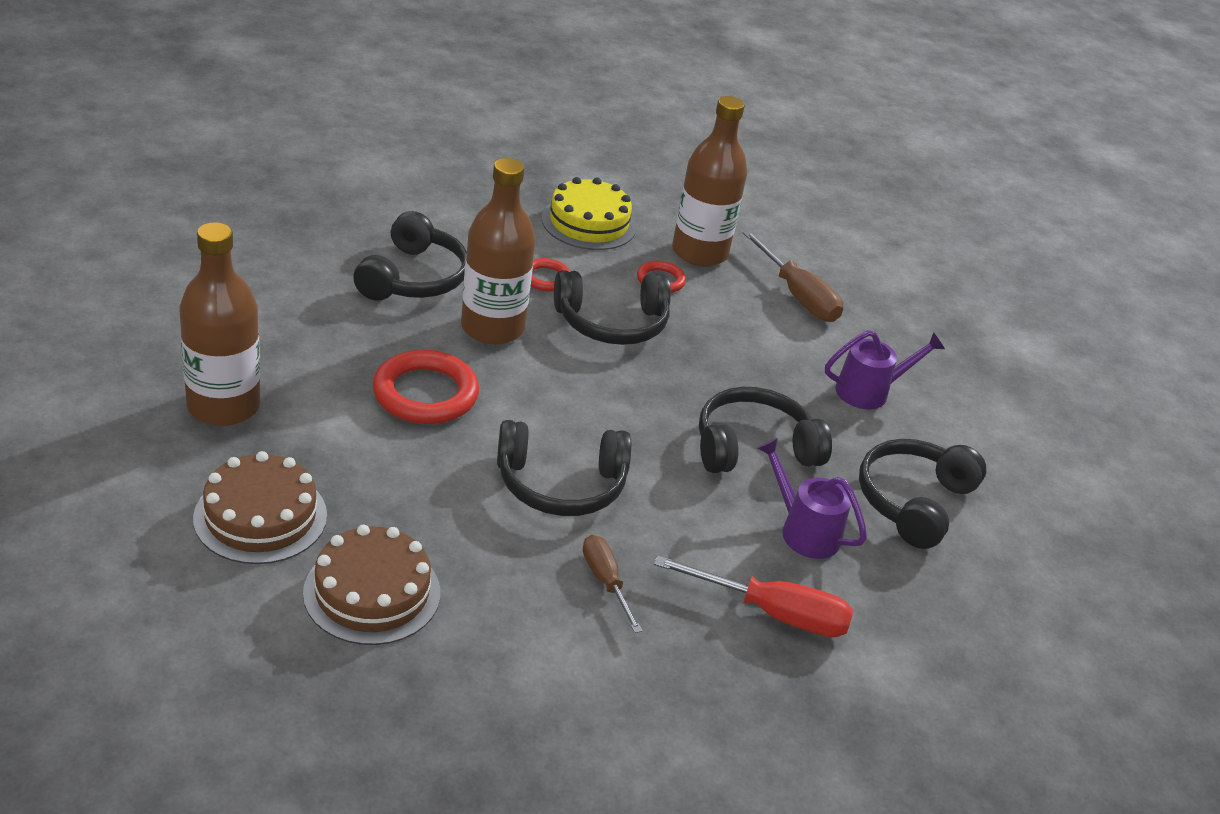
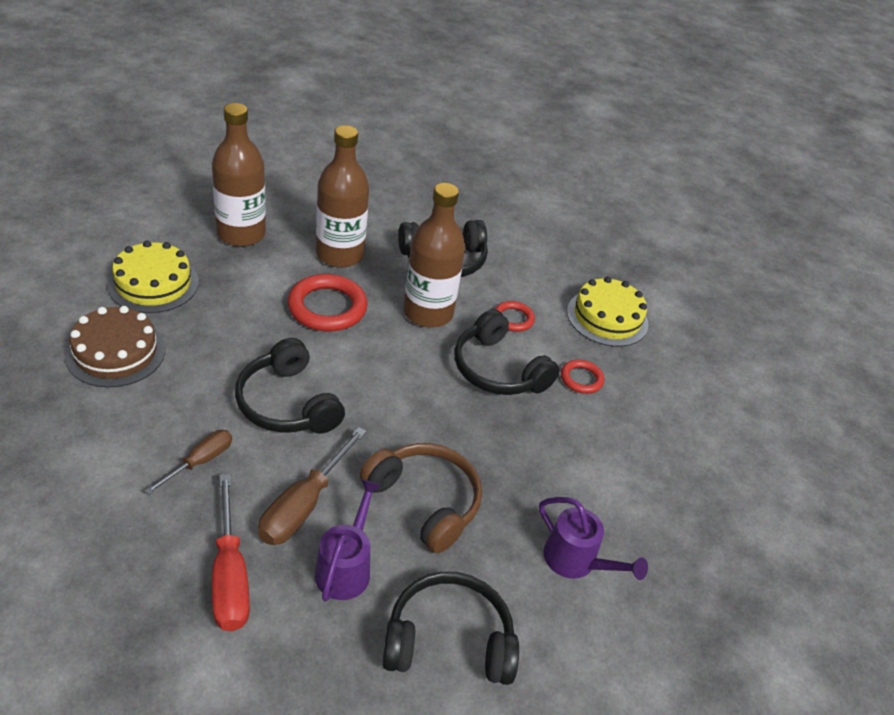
camera: 60 degrees right, 5 degrees up
(260, 516) = (153, 283): brown cake -> yellow cake
(699, 253) = (645, 390): brown bottle -> brown bottle (340, 254)
(753, 447) = (425, 501): black headphones -> brown headphones
(797, 295) = (660, 470): brown screwdriver -> brown screwdriver (304, 505)

